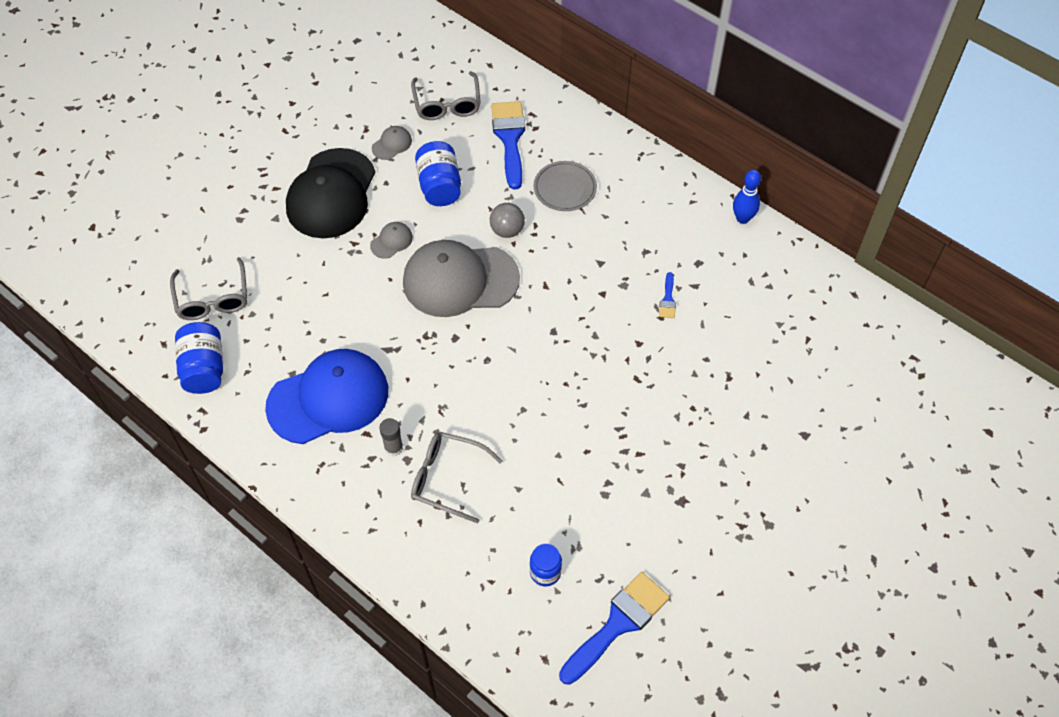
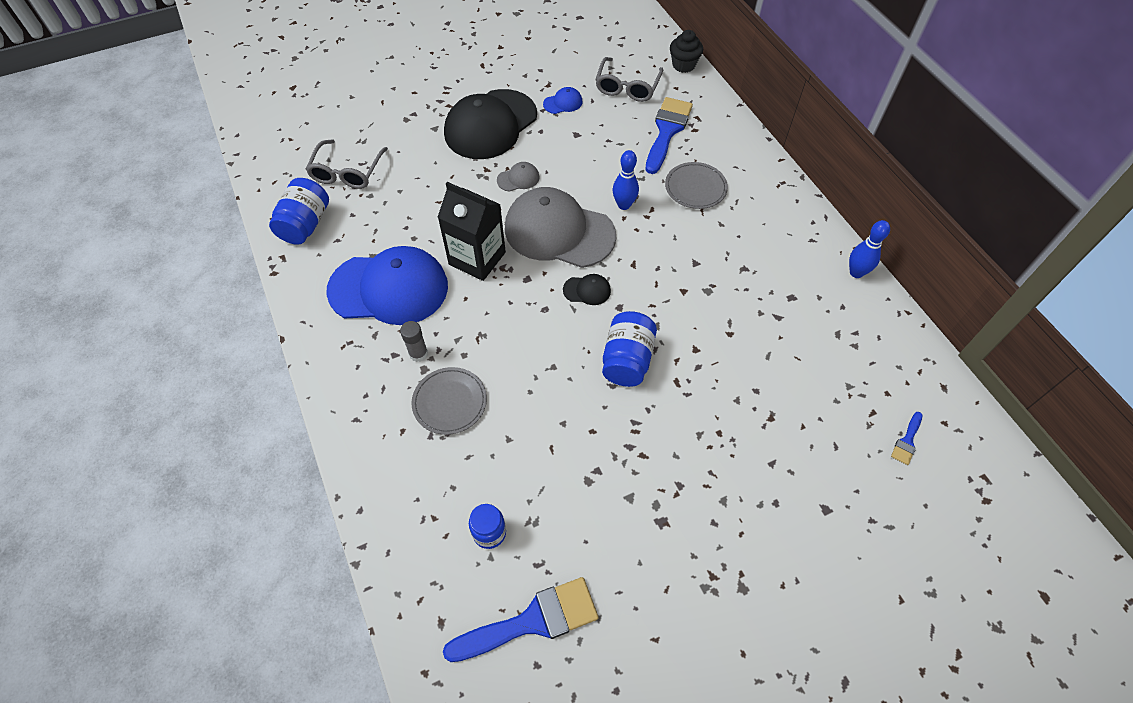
camera: 25 degrees right, 0 degrees up
(392, 144) = (563, 103): grey cap -> blue cap
(396, 336) = (477, 258): none -> black carton
(439, 186) = (584, 149): blue jar -> blue jar (627, 360)
(448, 479) = (449, 402): grey glasses -> grey plate
(490, 61) = (683, 65): none -> black cupcake
(507, 230) = (624, 205): grey ball -> blue bowling pin
(516, 327) = (587, 290): none -> black cap
(668, 299) = (744, 319): blue brush -> blue brush (907, 441)

